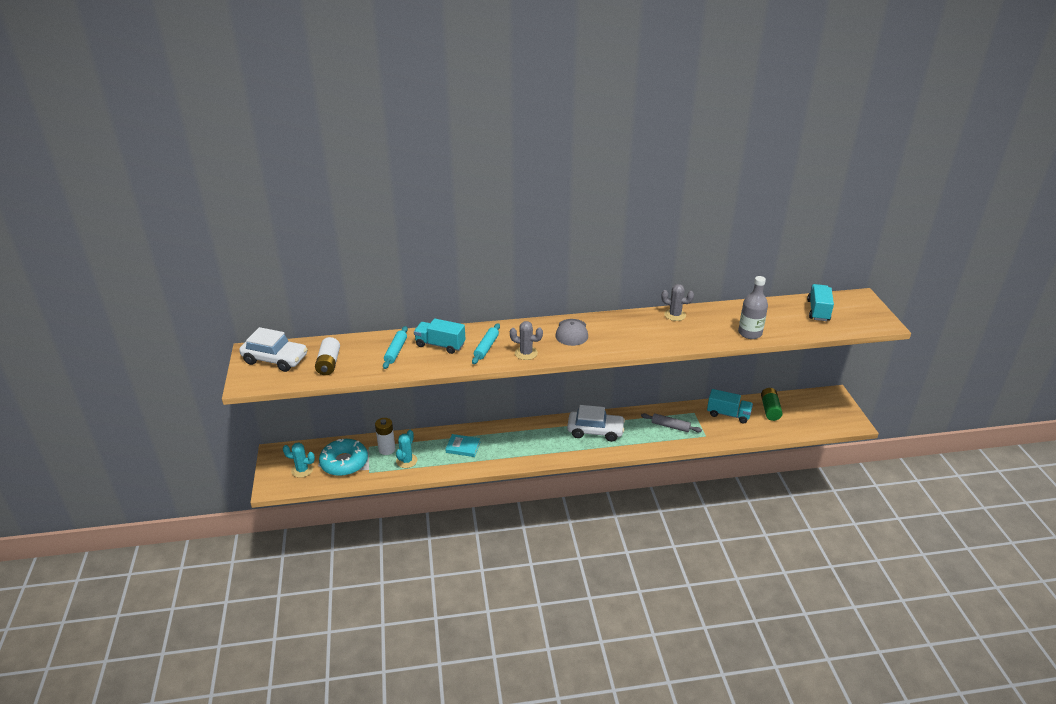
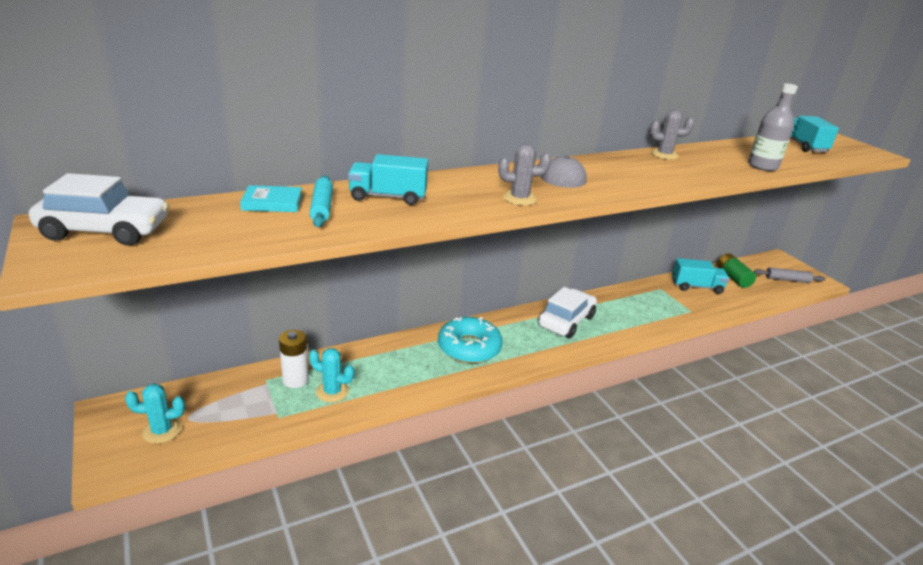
camera: 20 degrees left, 5 degrees down
(328, 363) = (211, 229): white battery -> none
(344, 462) = (232, 408): turquoise donut -> turquoise donut (469, 347)
(406, 461) = (332, 392): turquoise cactus -> turquoise cactus turned 75 degrees counterclockwise
(463, 447) = (407, 362): turquoise book -> turquoise book (272, 202)
(486, 347) = (459, 196): turquoise rolling pin -> none
(595, 431) = (566, 321): white car -> white car turned 45 degrees counterclockwise
(670, 426) = (646, 305): grey rolling pin -> grey rolling pin (787, 280)

